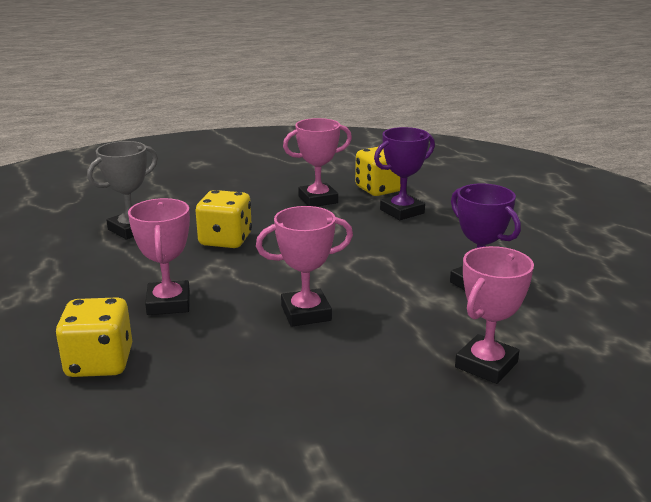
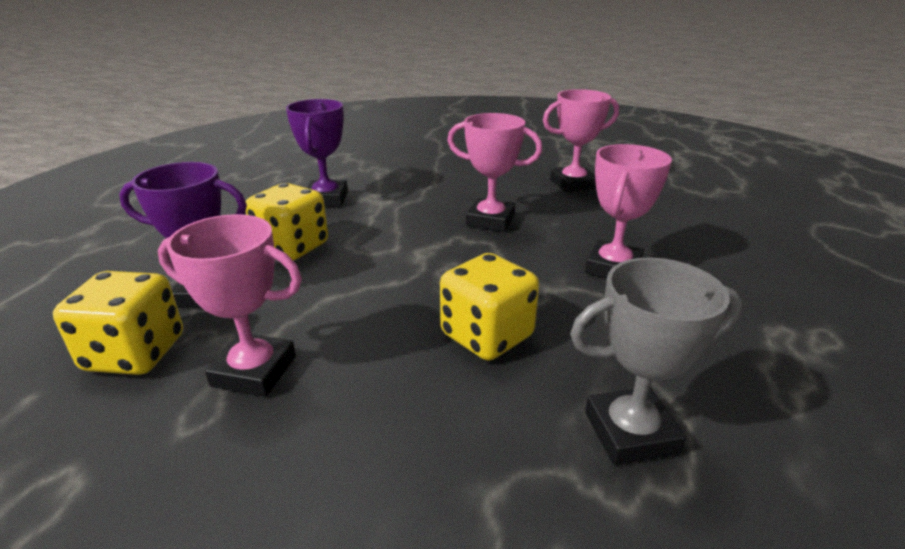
camera: 145 degrees left, 5 degrees up
(99, 363) = (693, 236): yellow dice -> yellow dice (292, 247)
(486, 365) = (419, 164): pink trophy -> pink trophy (573, 184)

